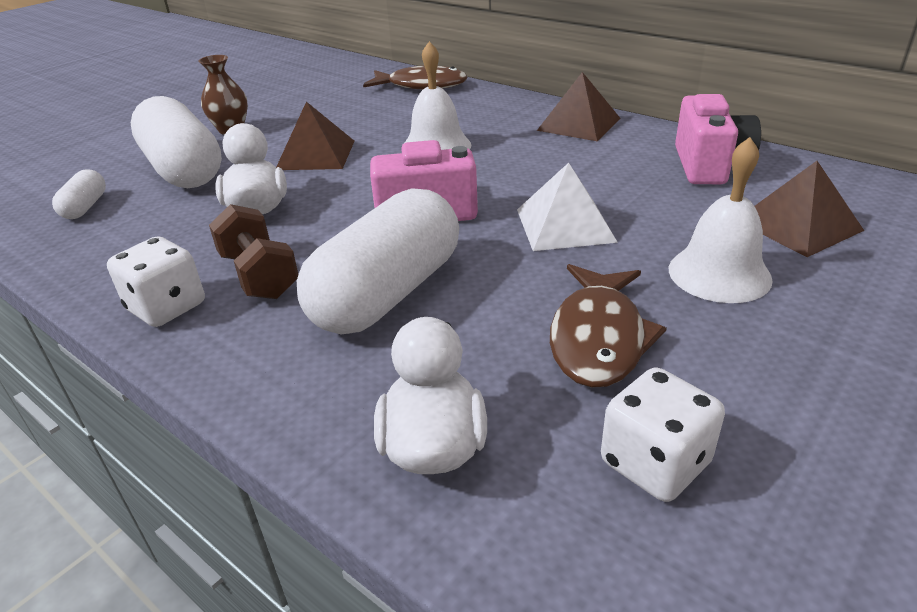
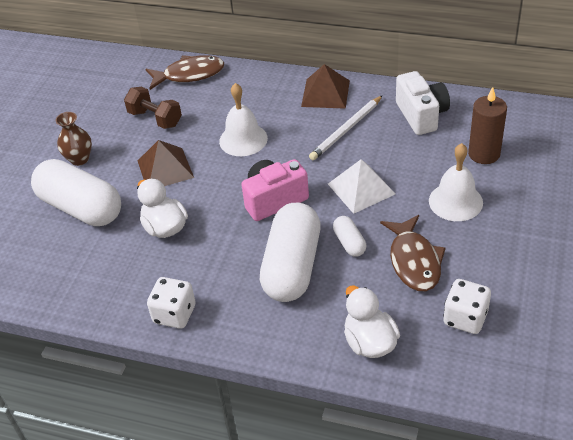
camera: 20 degrees left, 10 degrees up
(85, 207) = (43, 259): white capsule -> white capsule (349, 243)
(259, 275) = (210, 277): brown dumbbell -> brown dumbbell (155, 118)
(584, 161) = (346, 130): none -> white pencil
(709, 165) = (421, 115): pink camera -> white camera
(798, 225) = (484, 154): brown pyramid -> brown candle

